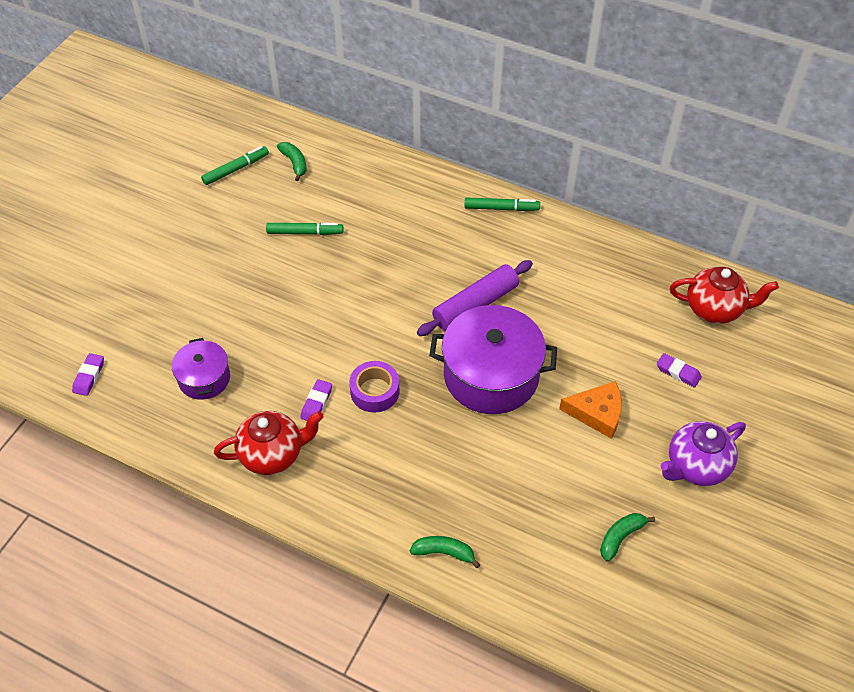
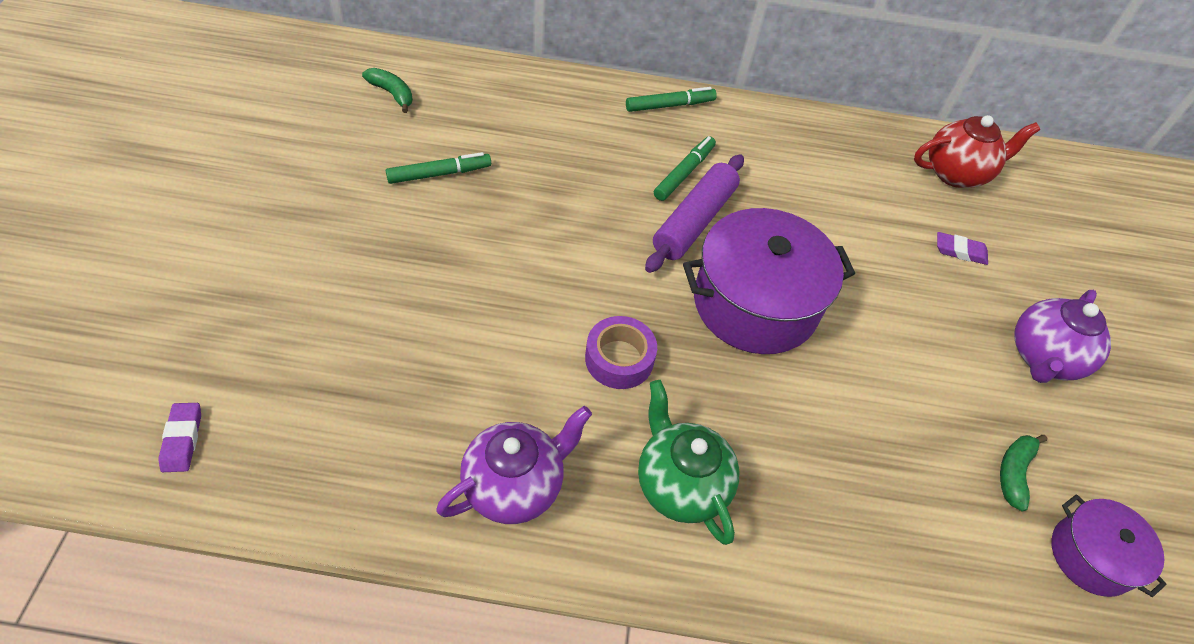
camera: 25 degrees left, 0 degrees up
(204, 378) = (369, 399): purple pot -> purple pot (1091, 556)
(236, 169) = (315, 112): green marker -> green marker (684, 173)
(273, 454) = (515, 486): red teapot -> purple teapot
(316, 403) = (547, 394): purple eraser -> none
(378, 481) = (680, 484): none -> green teapot
(444, 552) = (815, 563): green banana -> none
(597, 413) = (901, 320): orange cheese -> none

